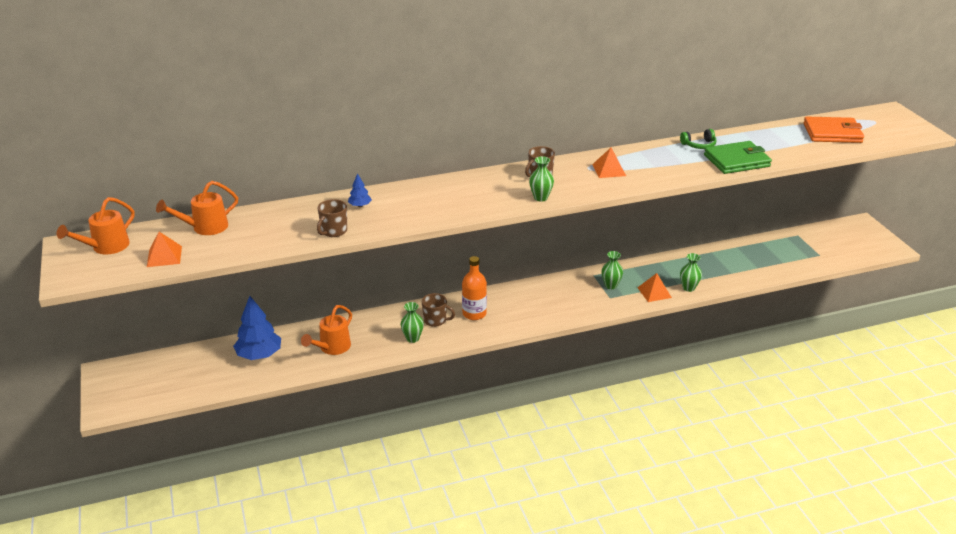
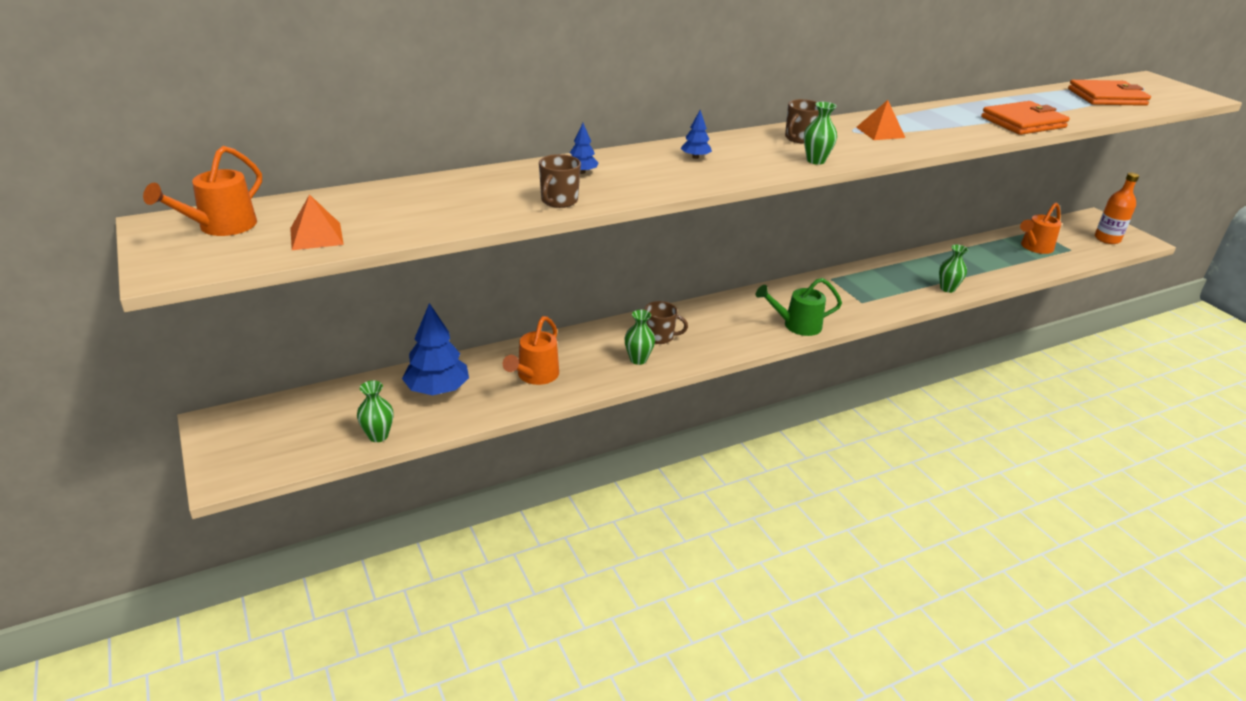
camera: 10 degrees left, 0 degrees up
(204, 227) = (368, 200): orange watering can -> orange watering can (1034, 247)
(450, 193) = (695, 157): none -> blue tree
(474, 314) = (705, 327): orange bottle -> orange bottle (1107, 239)
(547, 315) = (796, 325): none -> green watering can
(610, 285) = (856, 289): green vase -> green vase (378, 436)
(654, 292) = (910, 295): orange pyramid -> none
(699, 145) = (968, 108): green headphones -> none
(736, 160) = (1023, 122): green wallet -> orange wallet

